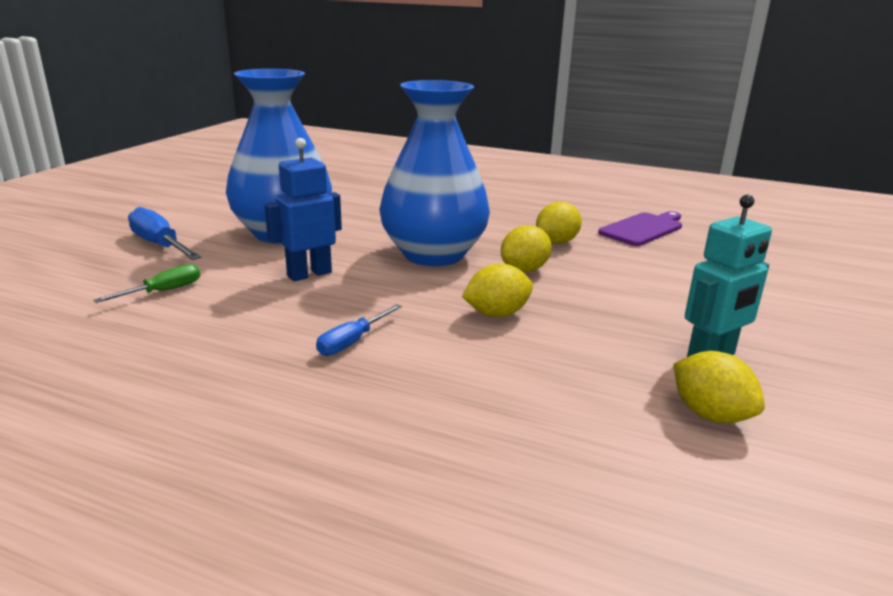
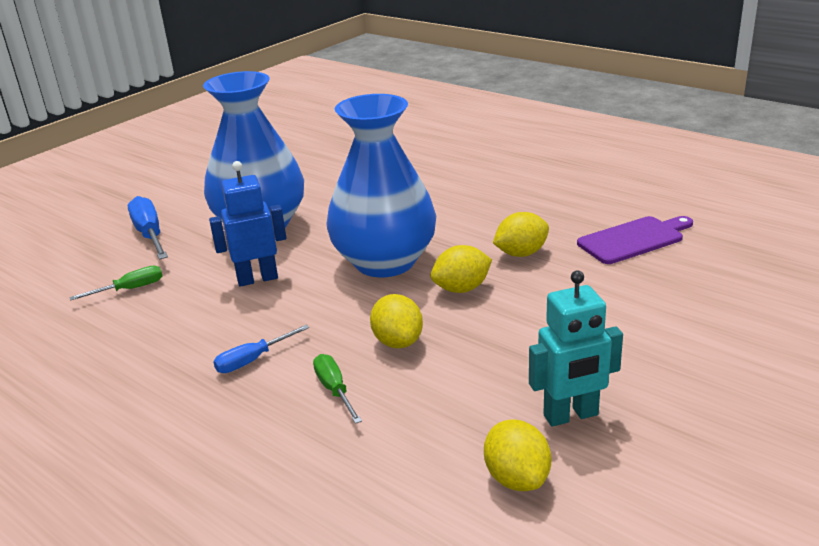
camera: 20 degrees right, 5 degrees up
(463, 359) = (334, 390): none -> green screwdriver
(497, 314) = (398, 342): yellow lemon -> yellow lemon turned 75 degrees clockwise

